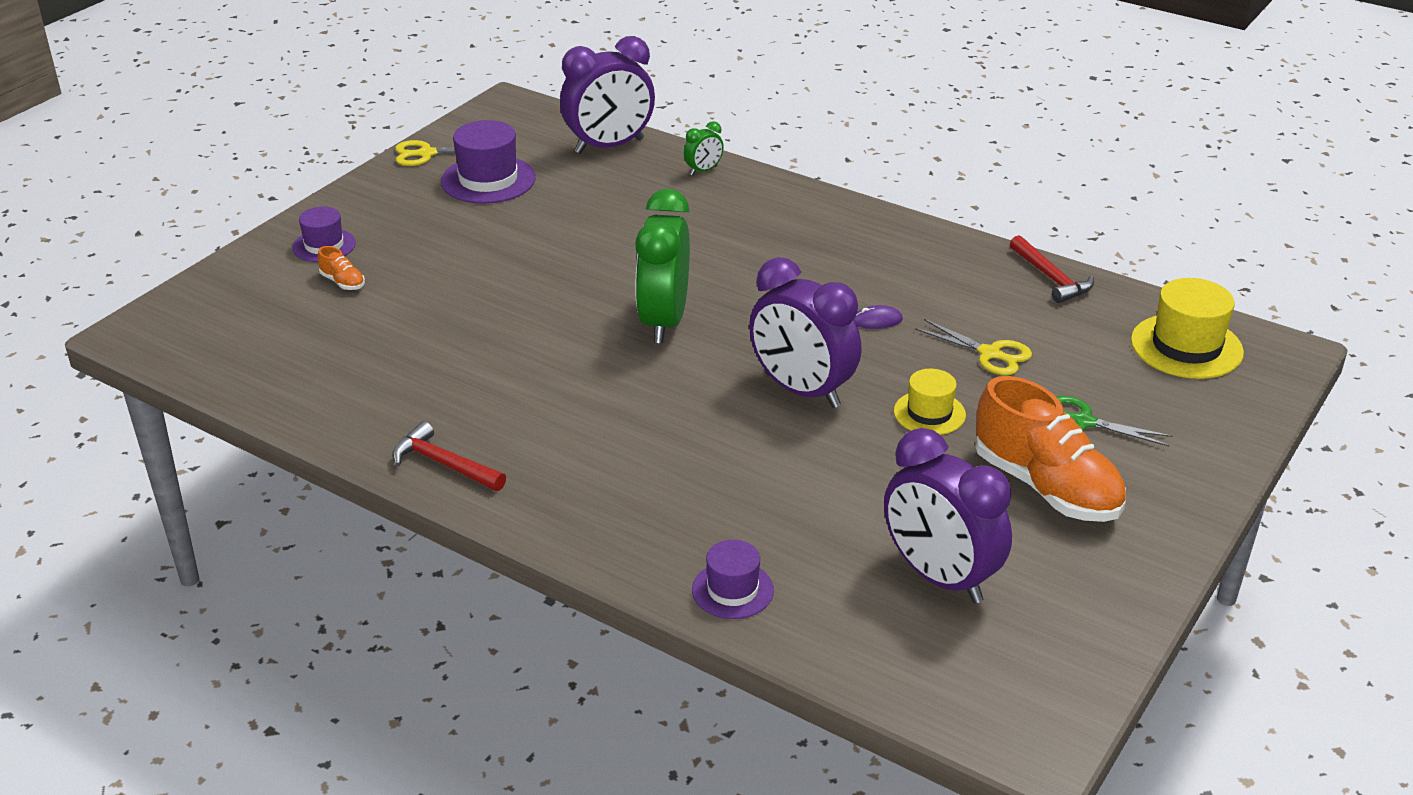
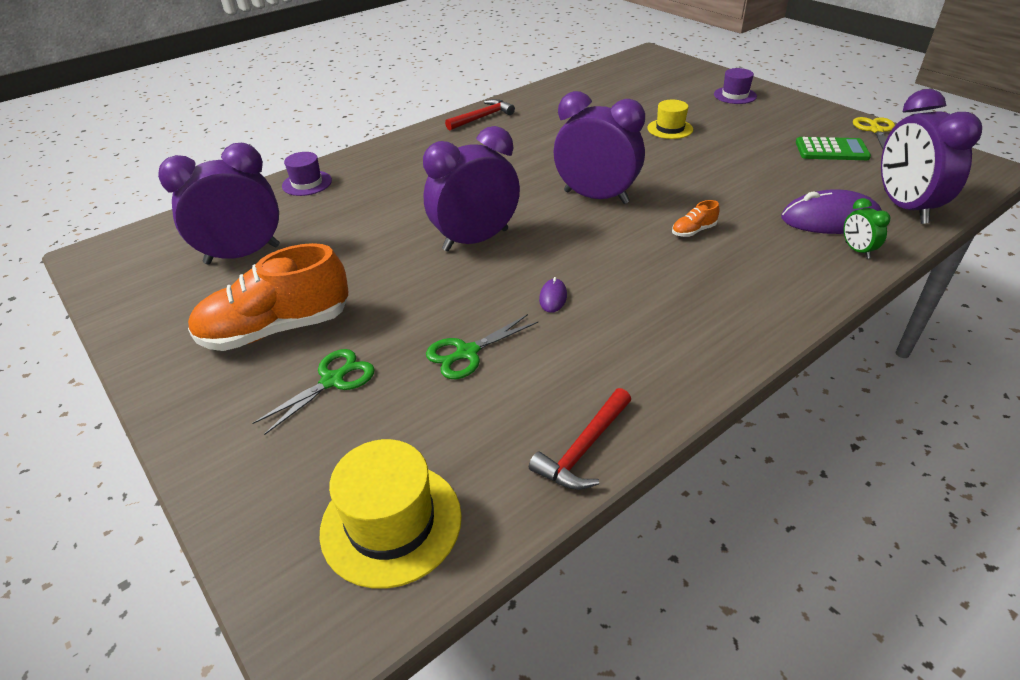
camera: 110 degrees right, 5 degrees up
(343, 282) = (686, 99): orange shoe -> orange shoe (693, 231)
(488, 180) = (831, 150): purple hat -> green calculator
(651, 182) = (830, 219): none -> purple mouse
(664, 322) = (596, 197): green clock -> purple clock
(929, 413) = (408, 294): yellow hat -> yellow hat (670, 129)
(990, 354) = (467, 352): yellow scissors -> green scissors
(1051, 278) = (584, 448): red hammer -> red hammer turned 45 degrees counterclockwise

